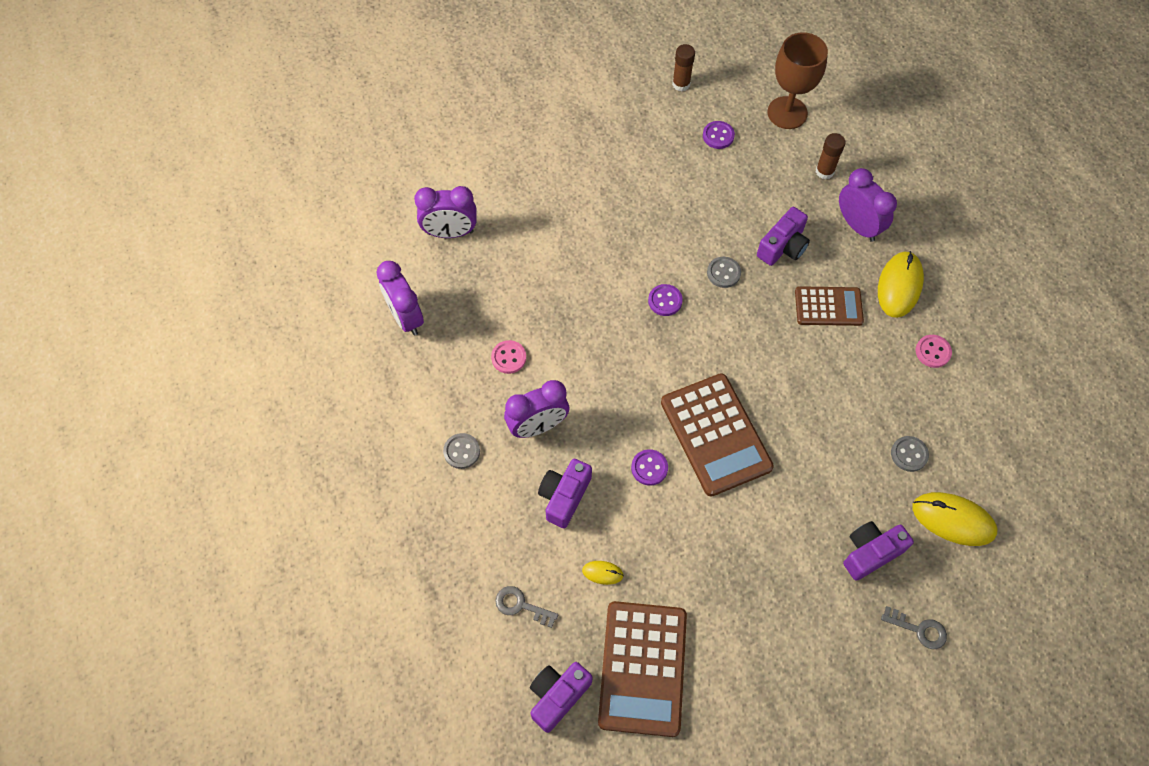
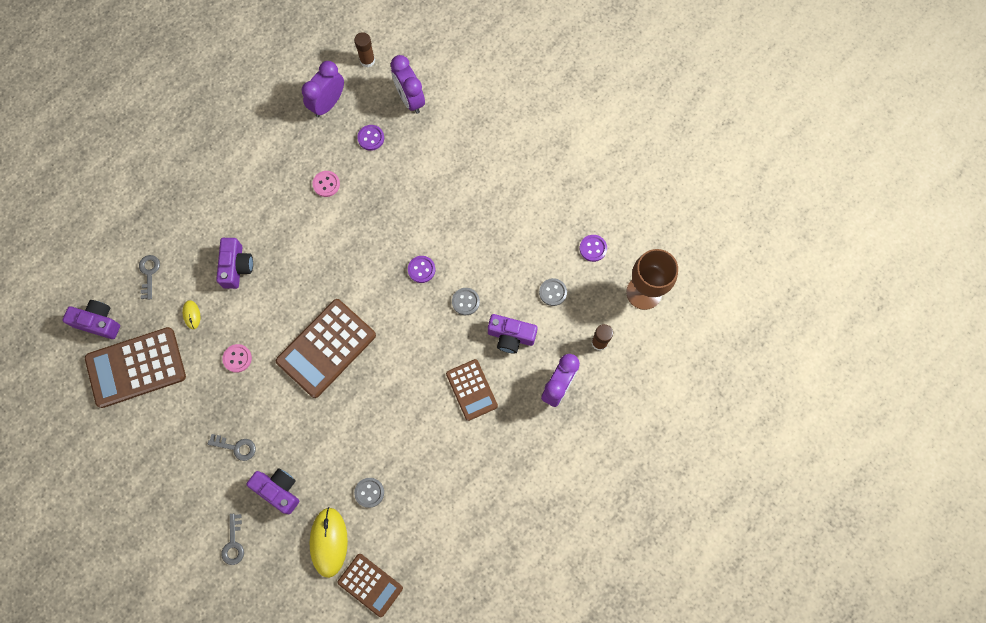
camera: 65 degrees right, 10 degrees up
(461, 451) = (242, 187): grey button -> grey button (553, 292)
(538, 426) = (281, 227): purple clock -> none
(564, 496) = (236, 267): purple camera -> purple camera turned 90 degrees clockwise
(649, 468) = (281, 313): purple button -> purple button (371, 138)
(681, 84) = (630, 200): brown glue stick -> brown glue stick (367, 60)
(798, 582) = (236, 447): none -> grey key
(899, 286) = (516, 437): yellow mouse -> none
(933, 352) = (467, 482): pink button -> pink button (237, 358)
(1018, 494) = (370, 585): none -> brown calculator

